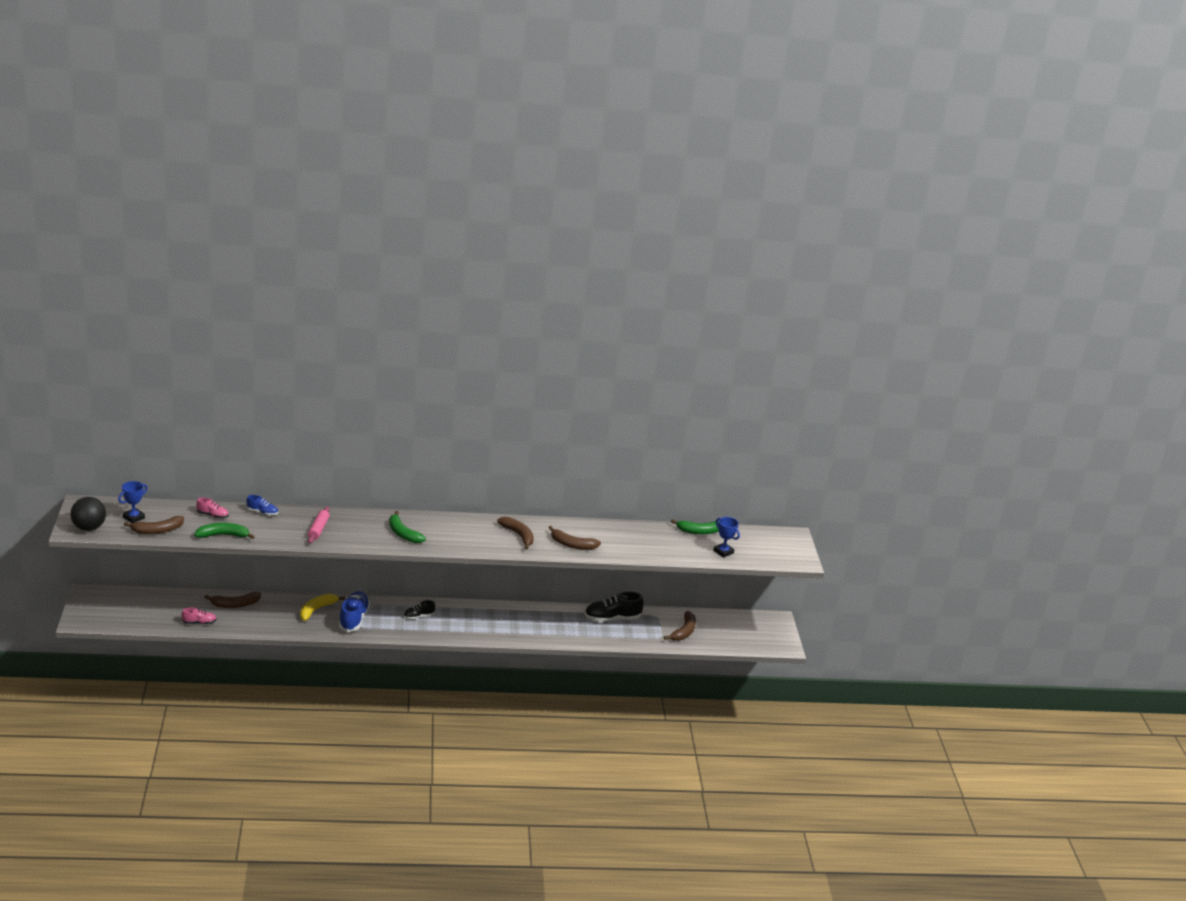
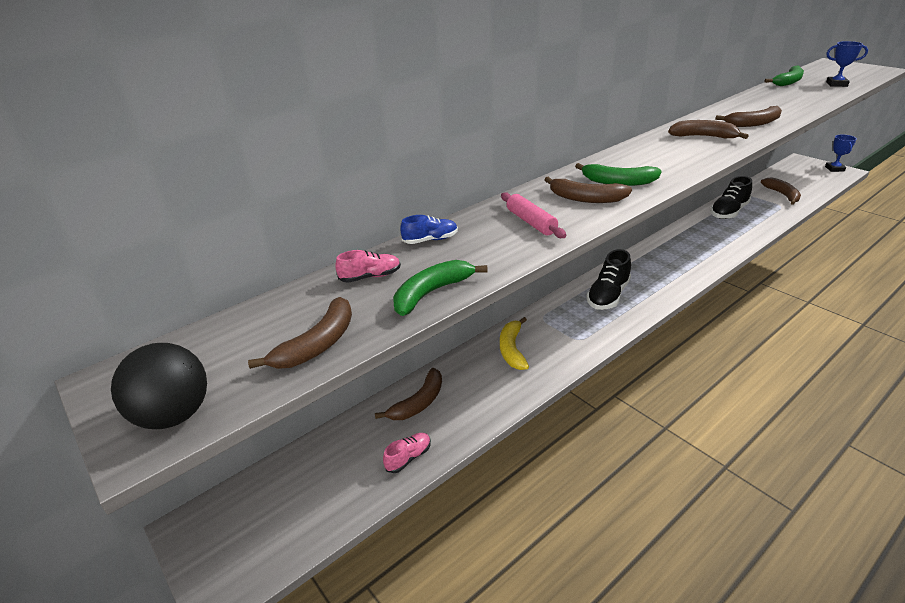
camera: 30 degrees left, 5 degrees up
(134, 517) = (246, 347): blue trophy -> blue trophy (834, 169)
(354, 619) = (561, 335): blue shoe -> none
(367, 532) = (585, 198): none -> brown banana
(418, 616) = (608, 295): black shoe -> black shoe, size x1.83

